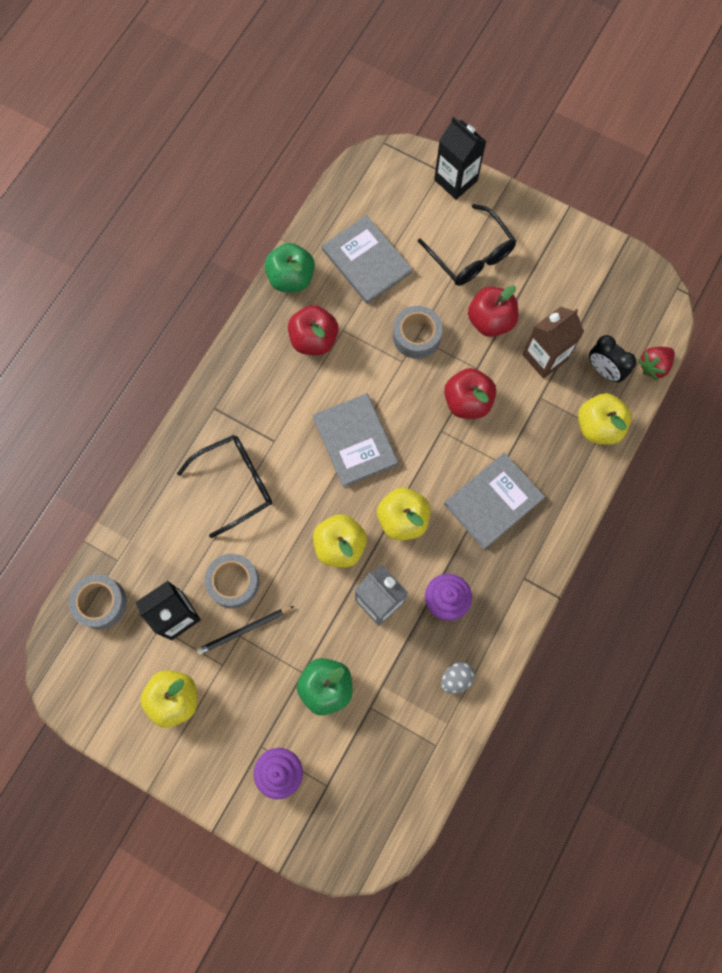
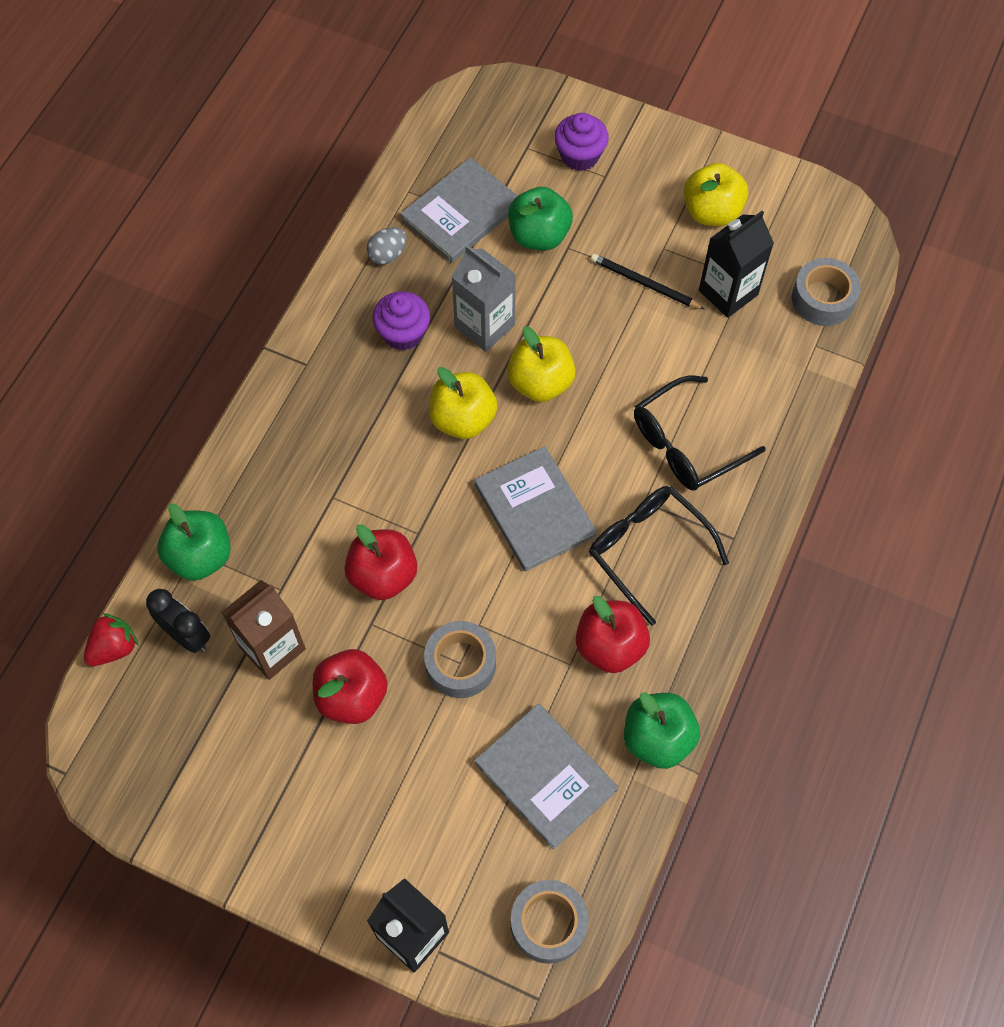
camera: 175 degrees right, 10 degrees down
(233, 582) = (666, 332): grey tape -> grey tape (548, 924)
(244, 630) = (644, 283): black pencil -> black pencil turned 120 degrees counterclockwise
(470, 254) = (384, 802): black glasses -> black glasses (648, 551)
(493, 501) = (345, 449): grey book -> grey book (461, 212)
(598, 426) = (200, 556): yellow apple -> green apple

